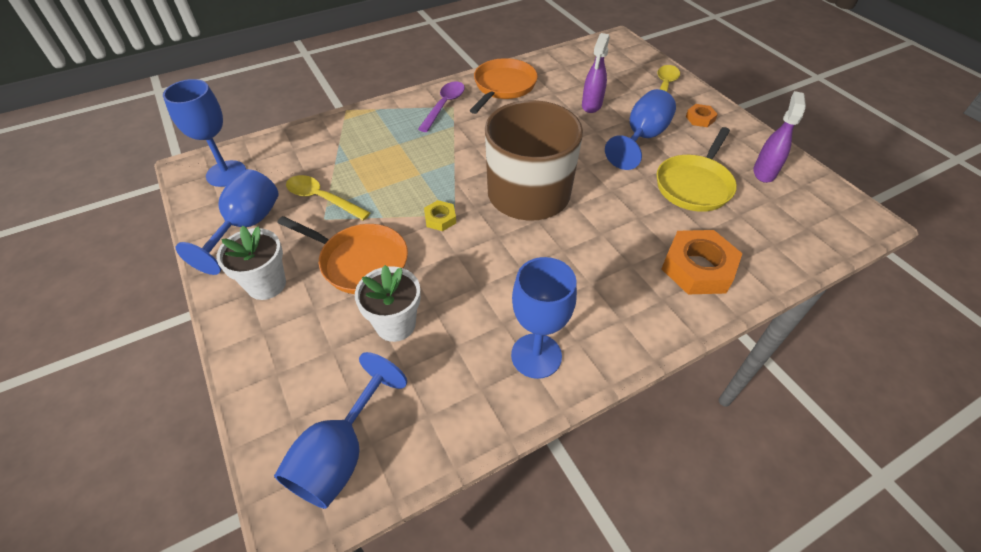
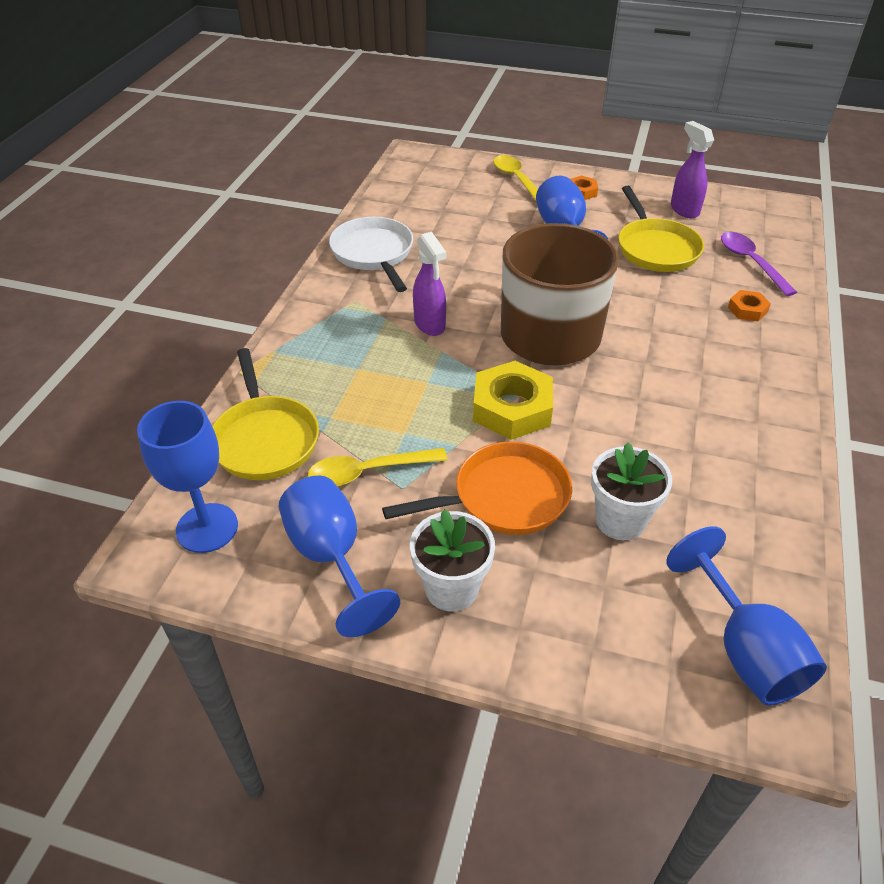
camera: 45 degrees left, 5 degrees down
(307, 150) = (265, 439): none -> yellow pan
(440, 219) = (512, 408): yellow nut -> yellow nut, size x2.00
(444, 106) = (344, 305): purple spoon -> purple spoon (751, 263)
(503, 87) = (374, 254): orange pan -> white pan
(536, 355) = (750, 454): blue goblet -> none
(591, 105) = (482, 227): purple spray bottle -> purple spray bottle (430, 325)
(697, 268) = (747, 310): orange nut -> orange nut, size x0.50

